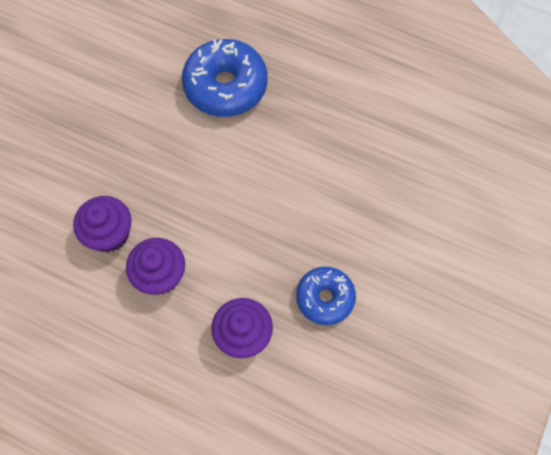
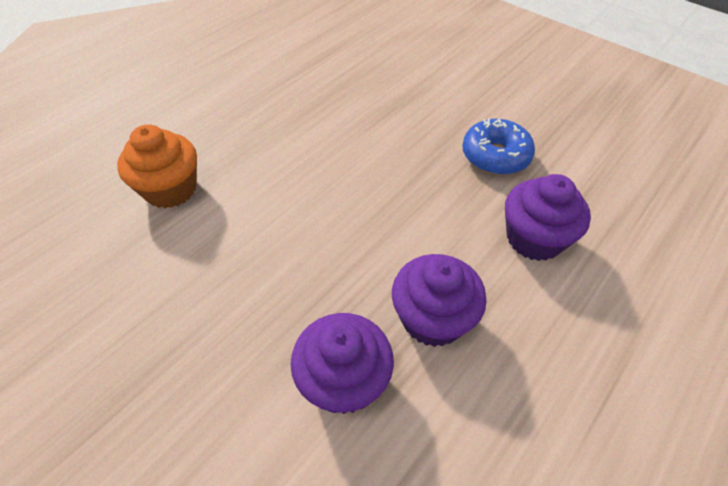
camera: 75 degrees left, 15 degrees down
(225, 86) = (170, 189): blue donut -> orange cupcake

